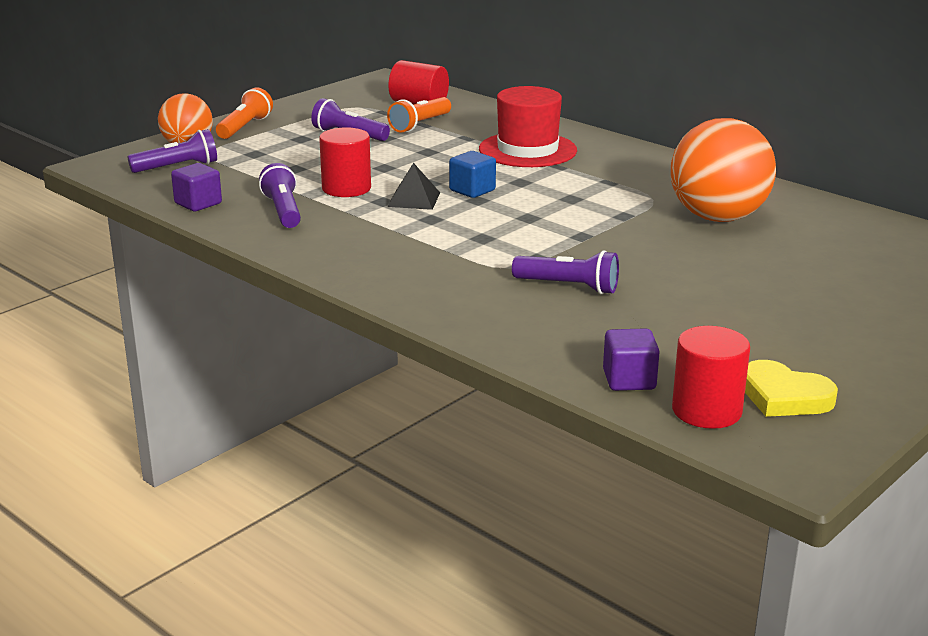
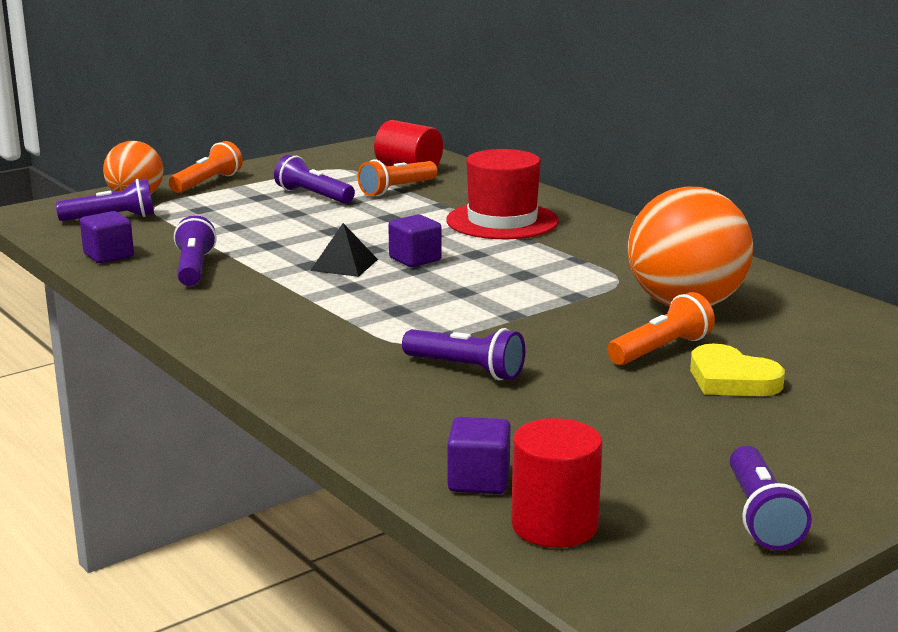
camera: 10 degrees right, 5 degrees down
(346, 188) = (277, 249): red cylinder -> none
(472, 190) = (415, 259): blue cube -> purple cube
(717, 258) = (661, 350): none -> orange flashlight
(784, 396) = (661, 516): yellow heart -> yellow heart (731, 379)
(858, 389) = (761, 516): none -> purple flashlight

